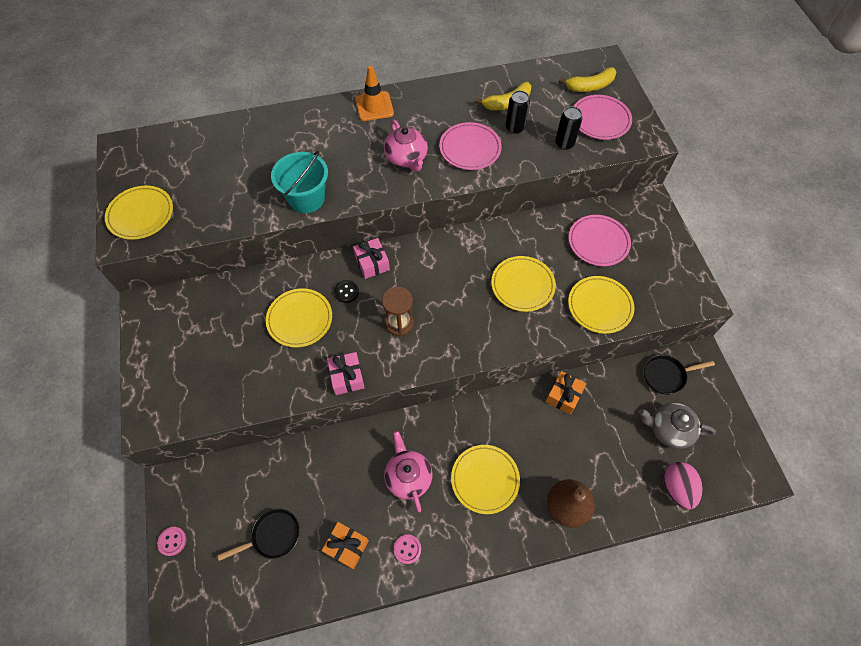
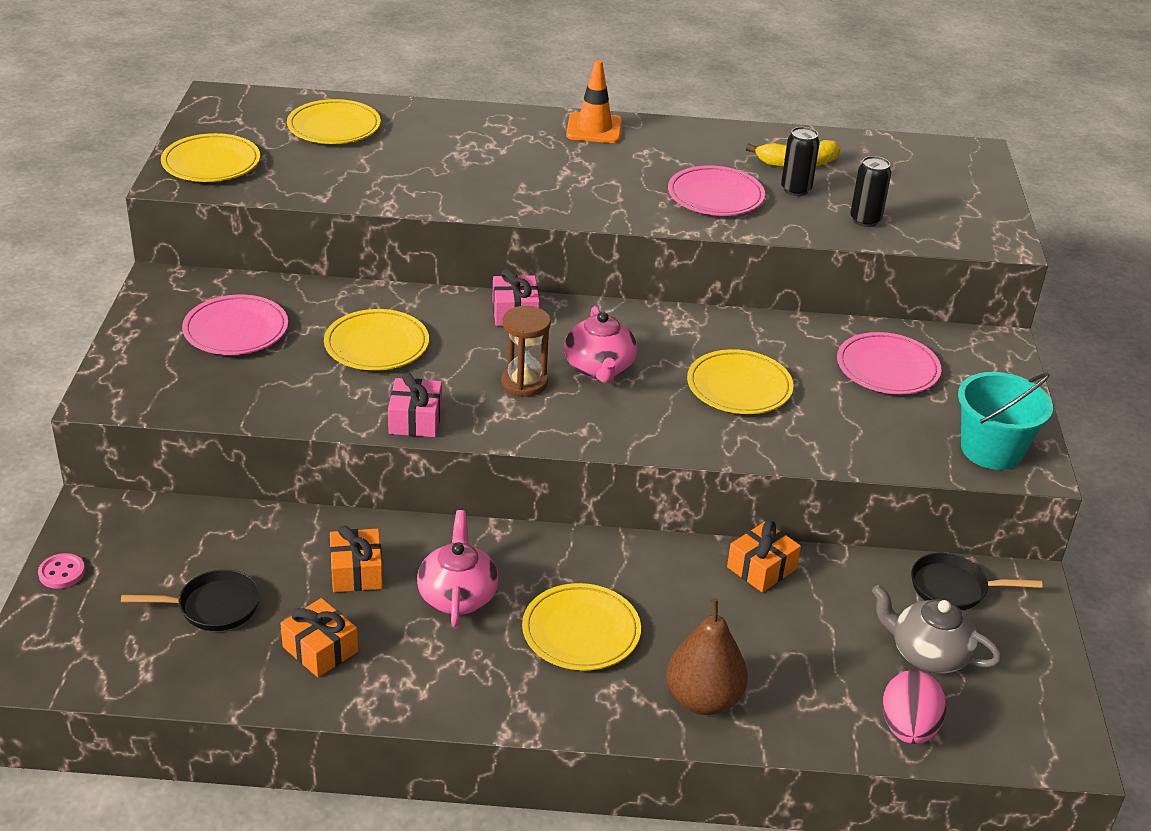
camera: 15 degrees right, 25 degrees down
(306, 198) = (448, 195): turquoise bucket -> turquoise bucket (991, 450)
(345, 478) = (356, 572): none -> orange gift
(346, 292) = (461, 333): black button -> none
(406, 158) = (615, 187): pink teapot -> pink teapot (599, 368)
(407, 549) = (414, 678): pink button -> none
(590, 86) = (938, 172): yellow banana -> none
(599, 306) = (855, 437): yellow plate -> yellow plate (334, 127)
(600, 120) = (936, 208): pink plate -> pink plate (236, 330)

